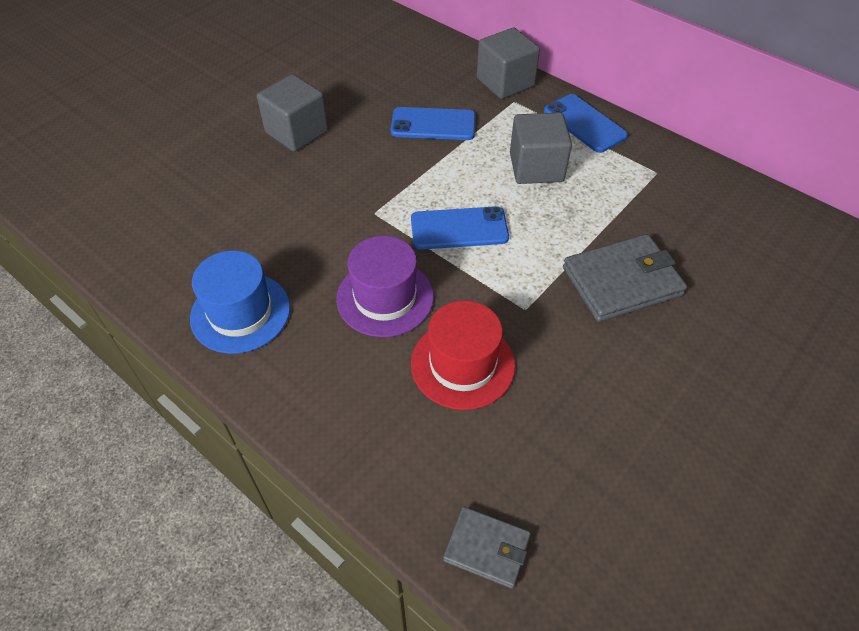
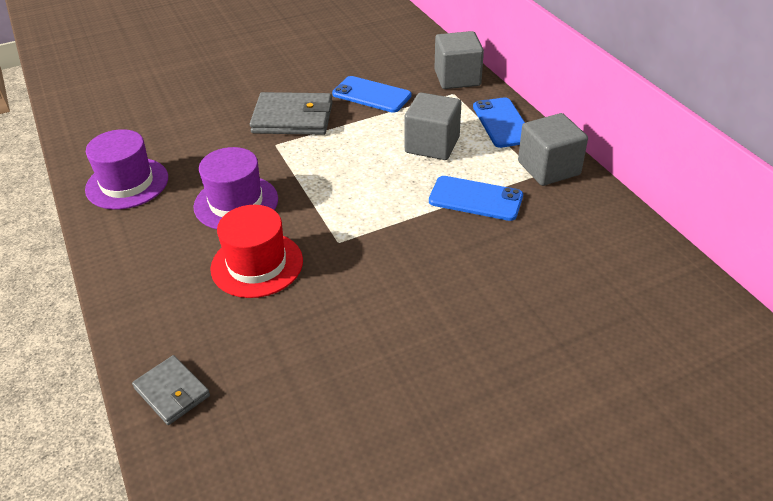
camera: 25 degrees right, 10 degrees down
(240, 312) = (127, 183): blue hat -> purple hat
(296, 132) = (262, 77): grey cube -> grey cube (548, 168)
(459, 228) = (332, 172): blue phone -> blue phone (475, 198)
(622, 281) = (436, 246): grey wallet -> grey wallet (293, 118)

